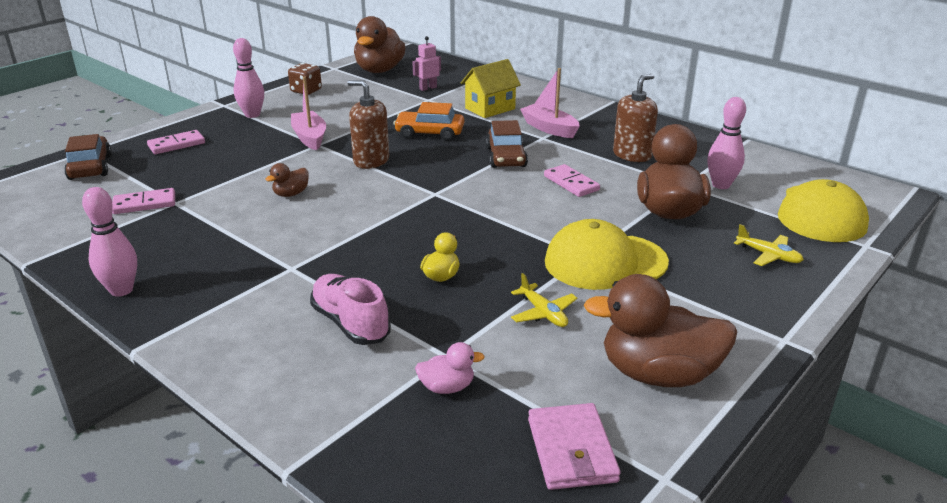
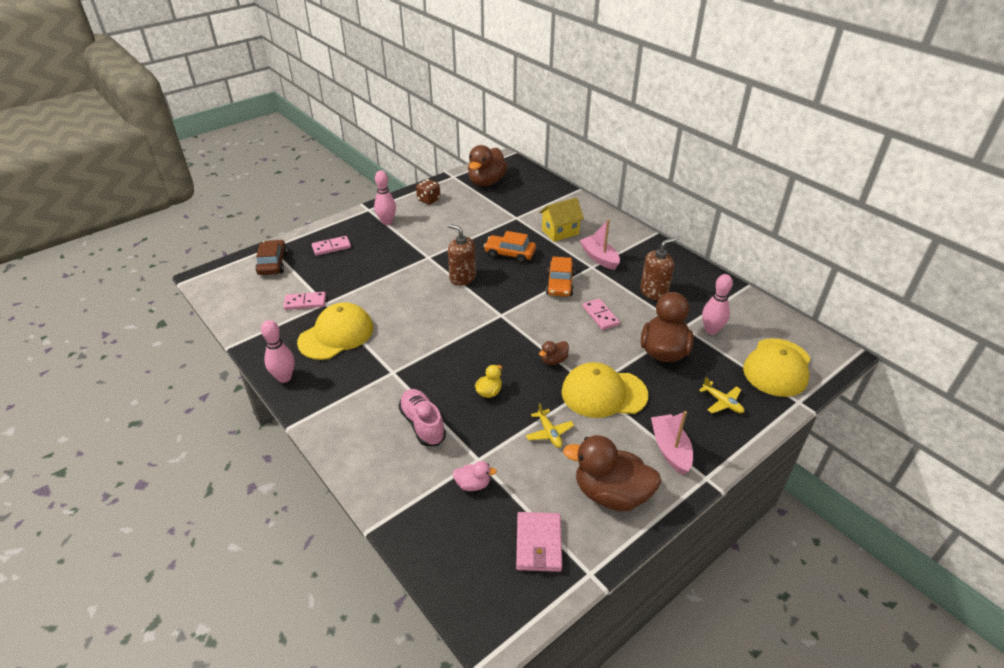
camera: 10 degrees right, 10 degrees up
(197, 234) = (336, 335): none -> yellow cap
(291, 194) = (402, 304): brown duck -> brown duck (553, 360)
(310, 137) = (423, 249): pink boat -> pink boat (670, 449)
(428, 88) = (518, 205): pink robot -> none
(506, 157) = (560, 284): brown car -> orange car

